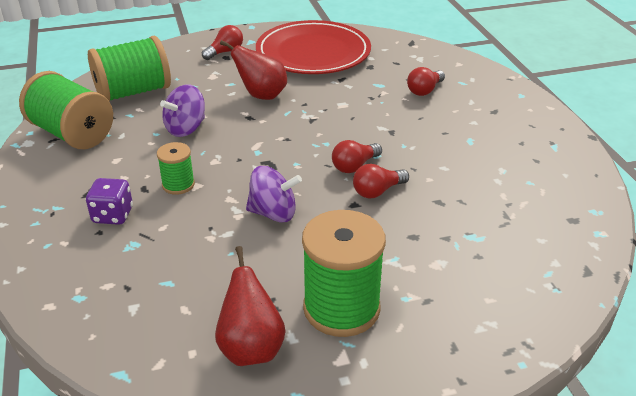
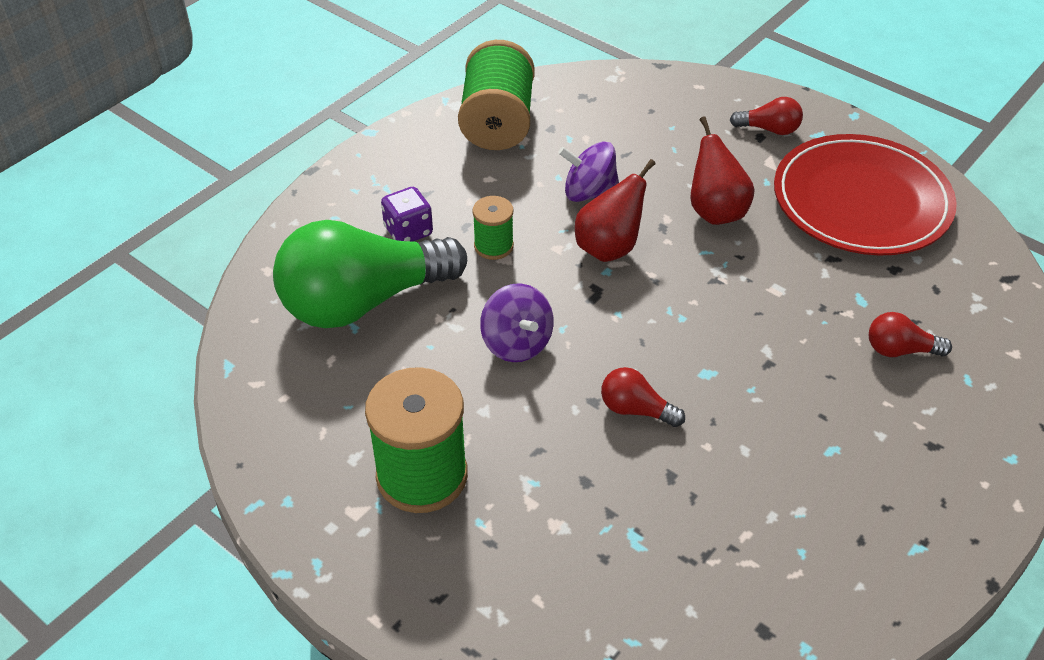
camera: 55 degrees right, 10 degrees up
(133, 92) = (610, 114): green spool -> none
(149, 267) = (363, 301): none -> green light bulb
(251, 348) = (319, 435): red pear -> red pear (609, 248)
(354, 166) = (663, 365): red light bulb -> none

